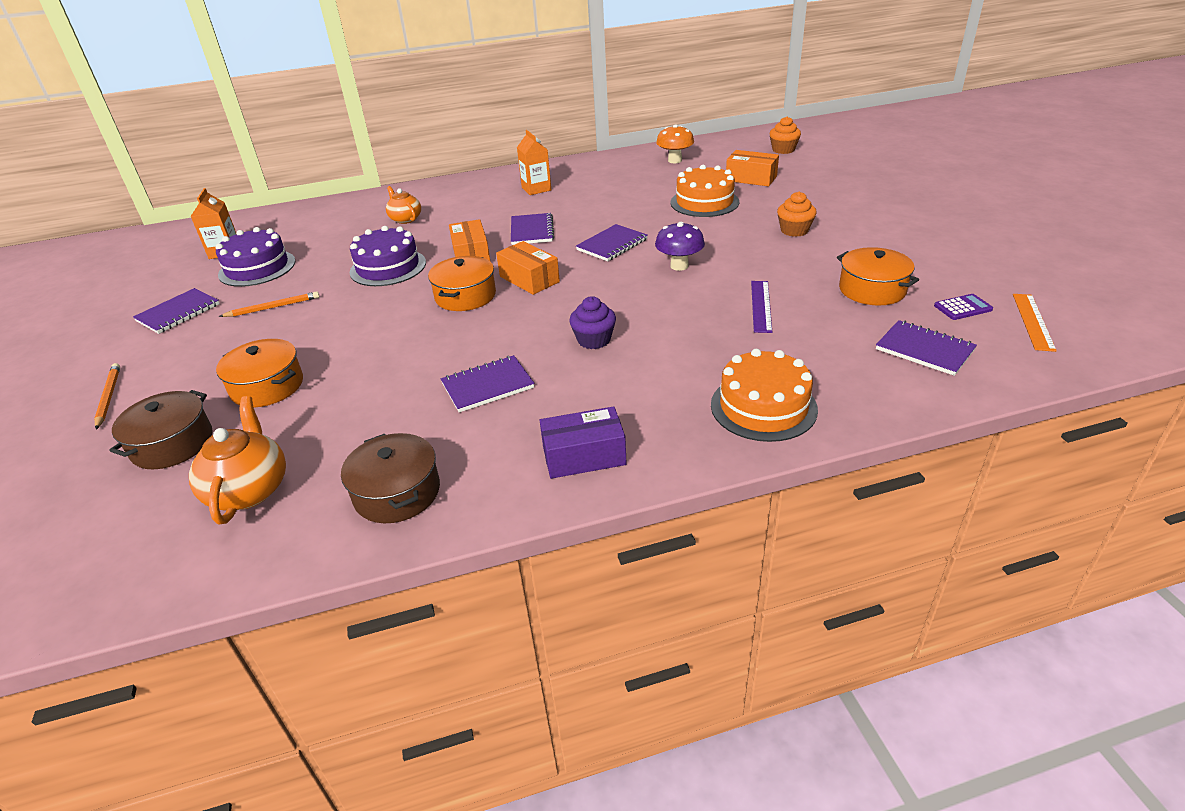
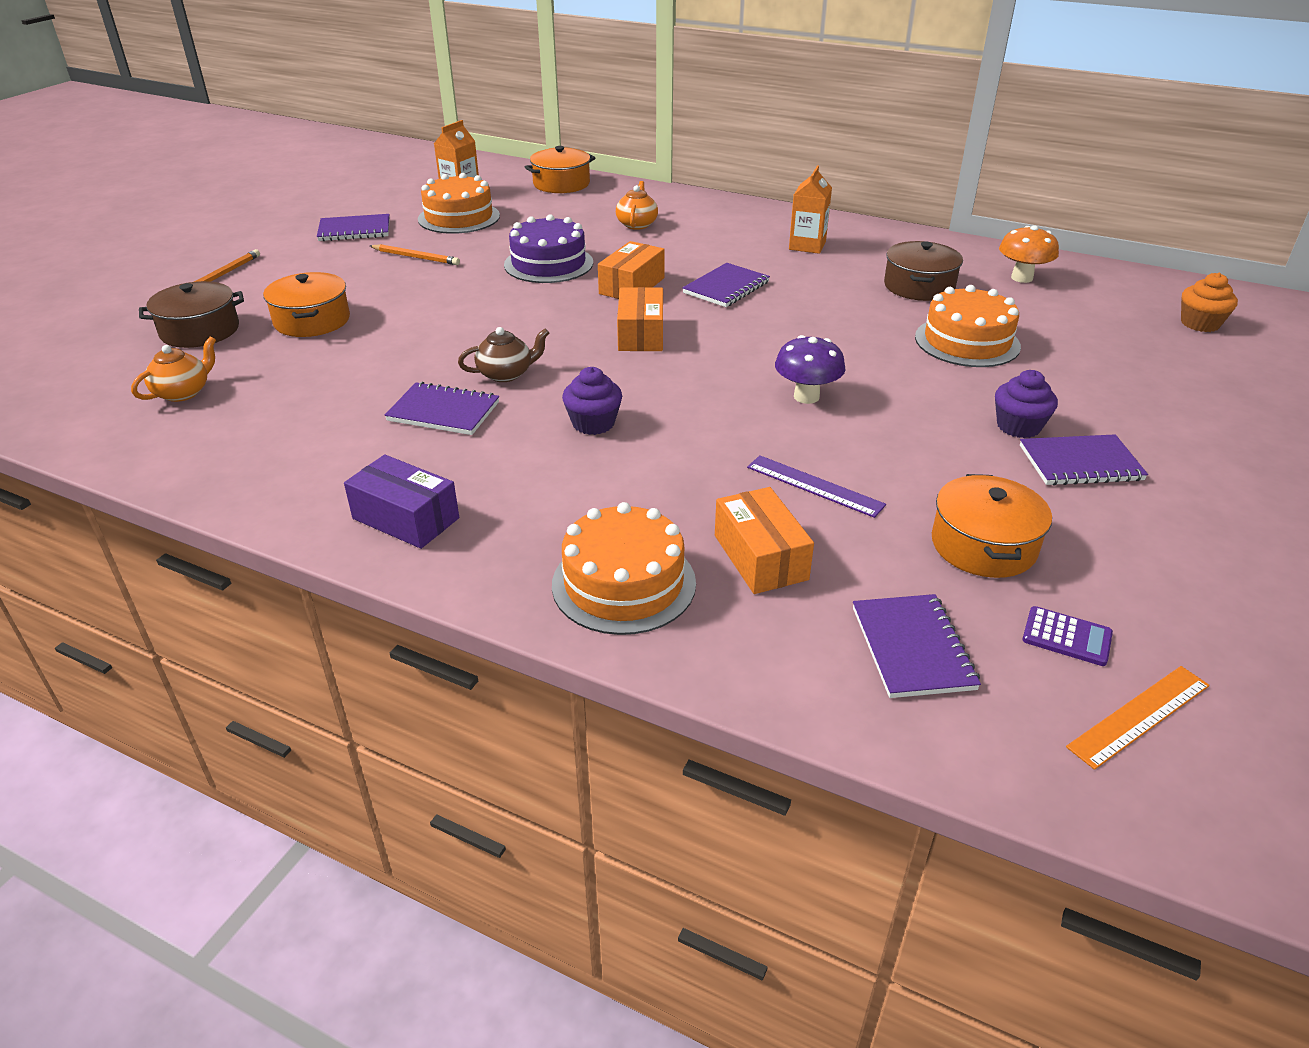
camera: 40 degrees right, 0 degrees up
(249, 489) = (183, 392): orange teapot -> orange teapot, size x0.66
(257, 268) = (459, 217): purple cake -> orange cake
(397, 492) = (249, 455): brown pot -> brown pot (919, 286)
(465, 296) = (562, 322): orange pot -> orange pot (561, 184)
(486, 343) = (506, 374): none -> brown teapot
(612, 245) = (778, 339): purple notebook -> purple notebook (1080, 463)
(751, 178) = (1082, 340): orange box -> orange box (760, 557)
(761, 306) = (814, 486): purple ruler -> purple ruler turned 75 degrees clockwise
(794, 230) = (1018, 426): orange cupcake -> purple cupcake

